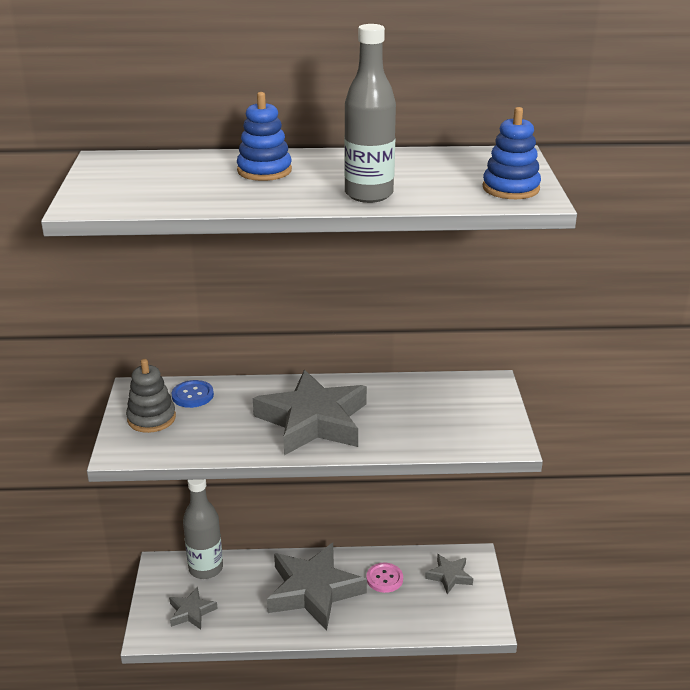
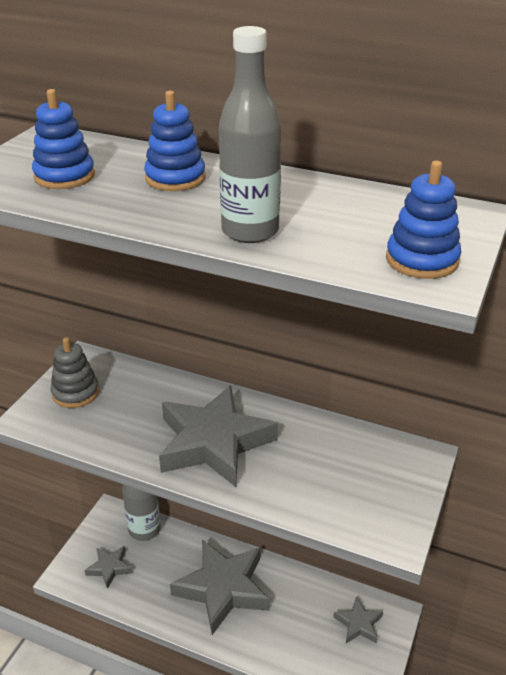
camera: 25 degrees right, 5 degrees up
(165, 186) = (64, 176): none -> blue stacking toy
(192, 395) = (126, 379): blue button -> none
(384, 578) = (294, 602): pink button -> none

